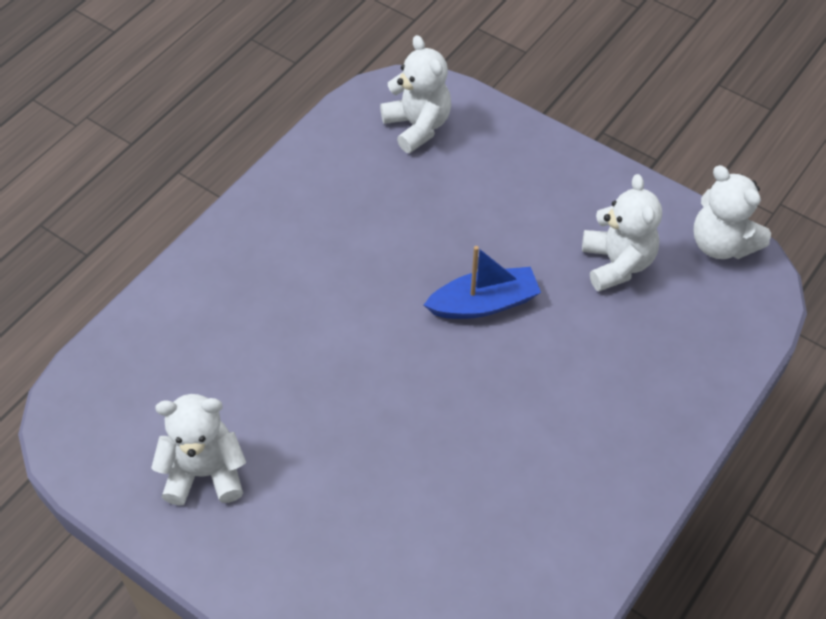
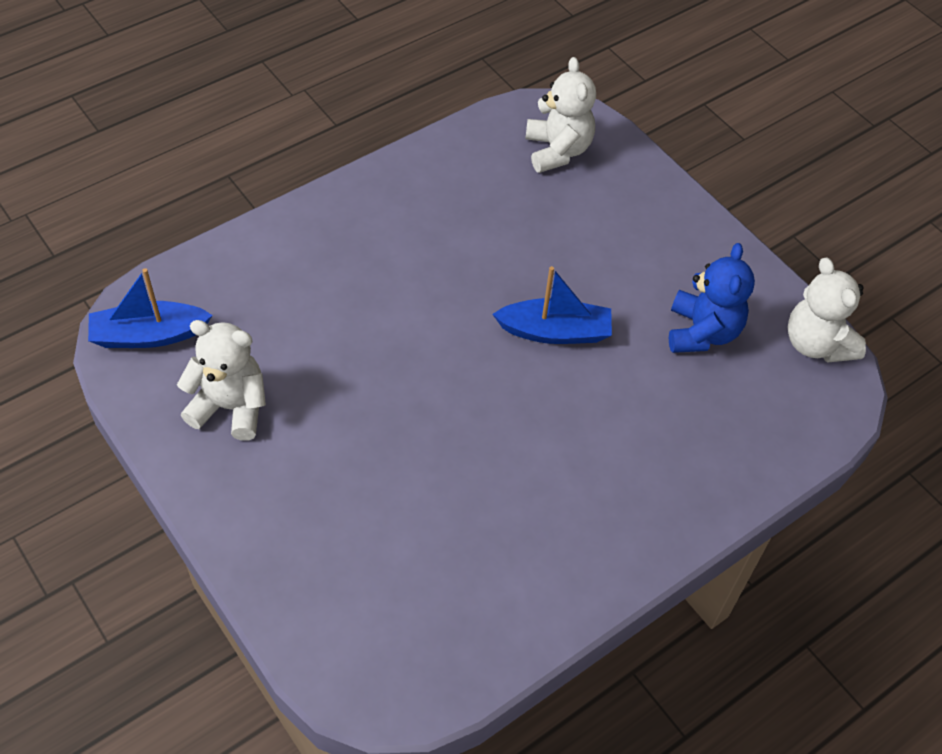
camera: 15 degrees right, 0 degrees up
(95, 425) = (149, 335): none -> blue boat
(617, 263) = (702, 332): white teddy bear -> blue teddy bear

